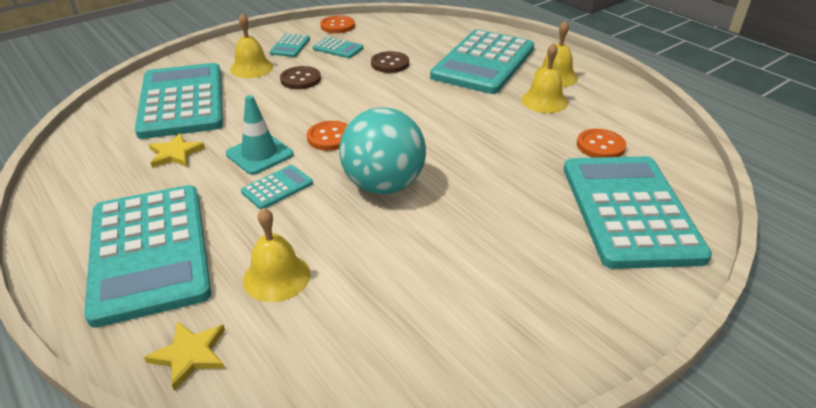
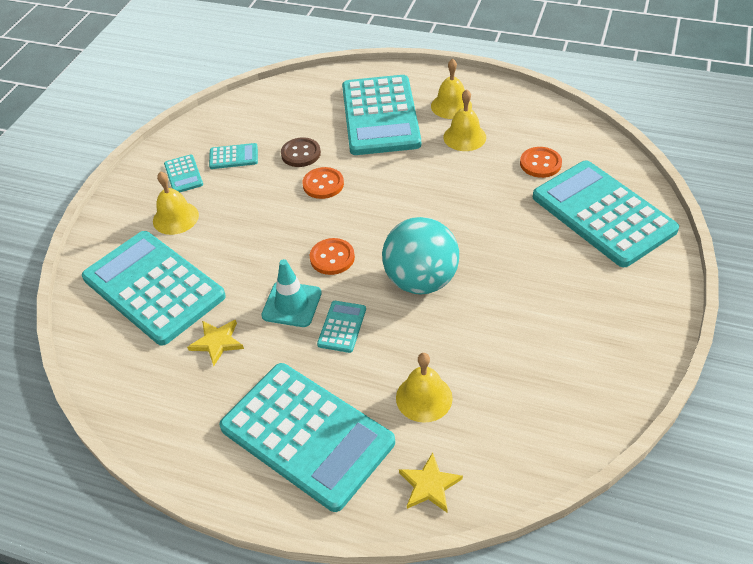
camera: 30 degrees left, 10 degrees up
(300, 79) = (238, 209): brown button -> none
(337, 26) = (202, 128): orange button -> orange button (323, 184)

